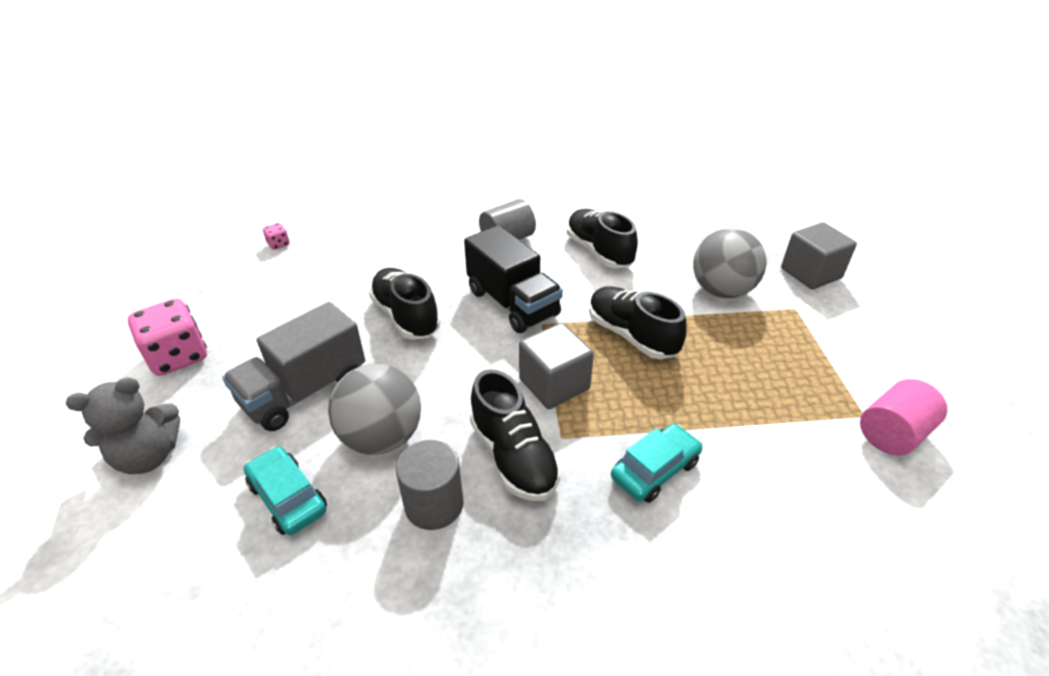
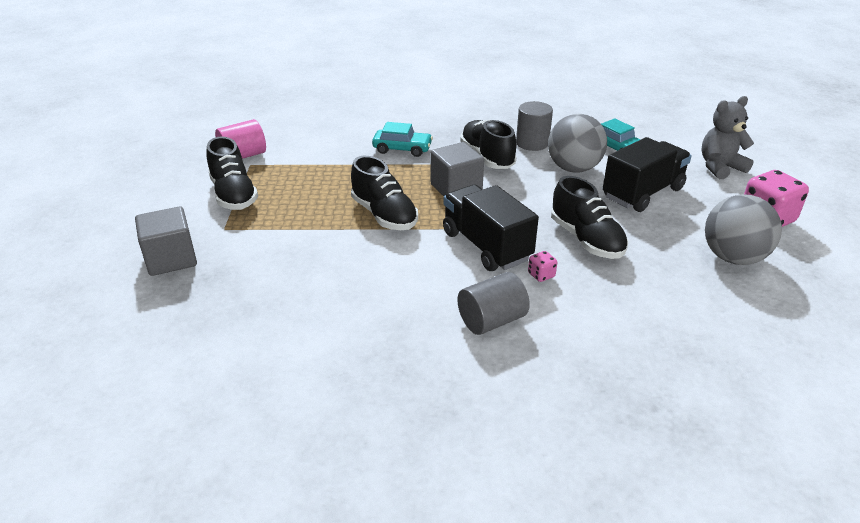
camera: 175 degrees left, 5 degrees down
(278, 244) = (783, 330): pink dice -> pink dice (541, 275)
(305, 391) = (642, 193): grey truck -> black truck
(599, 251) = (383, 297): black shoe -> black shoe (233, 195)
(655, 470) = (402, 149): turquoise car -> turquoise car turned 135 degrees counterclockwise
(721, 290) = (278, 247): grey ball -> grey ball (733, 257)

